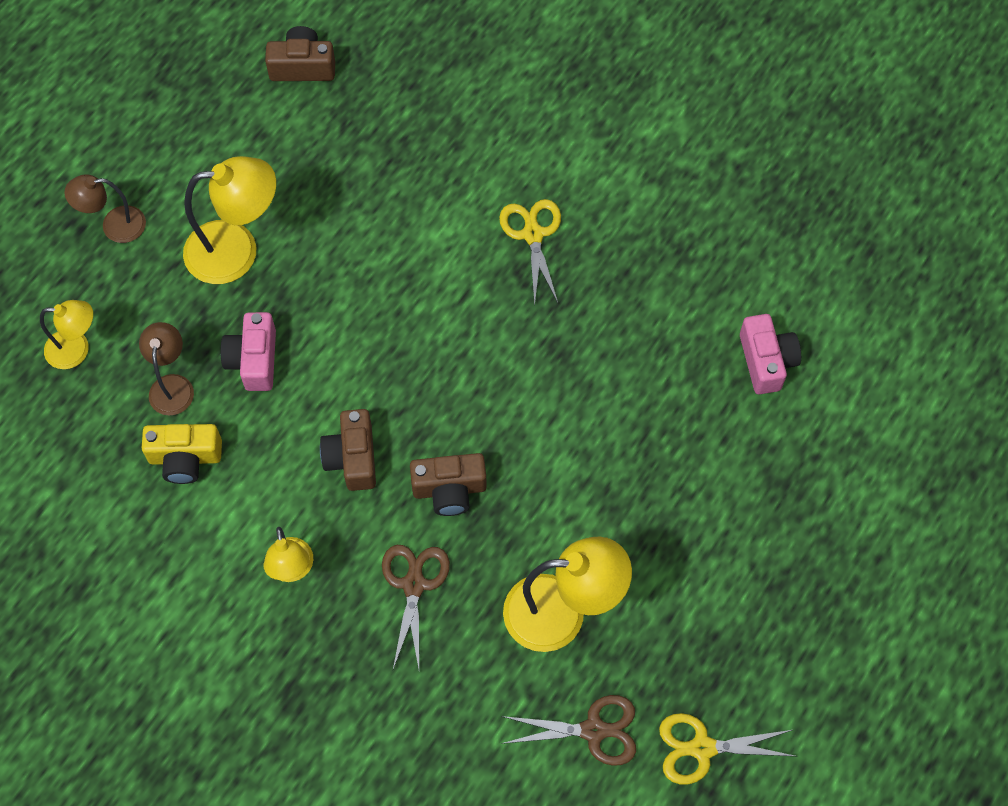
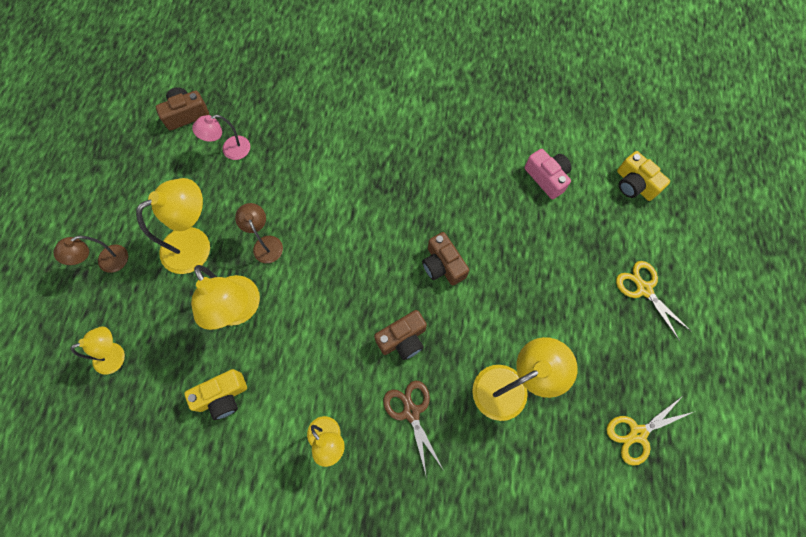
camera: 25 degrees left, 5 degrees up
(172, 385) = (192, 351): brown lamp -> brown lamp (265, 243)
(254, 360) = (239, 310): pink camera -> yellow lamp
(339, 140) = (230, 150): none -> pink lamp
(352, 458) = (332, 346): brown camera -> brown camera (443, 265)
(533, 234) = (375, 159): yellow scissors -> yellow scissors (644, 289)
(594, 730) = (569, 454): brown scissors -> none
(891, 424) = (634, 184): none -> yellow camera

